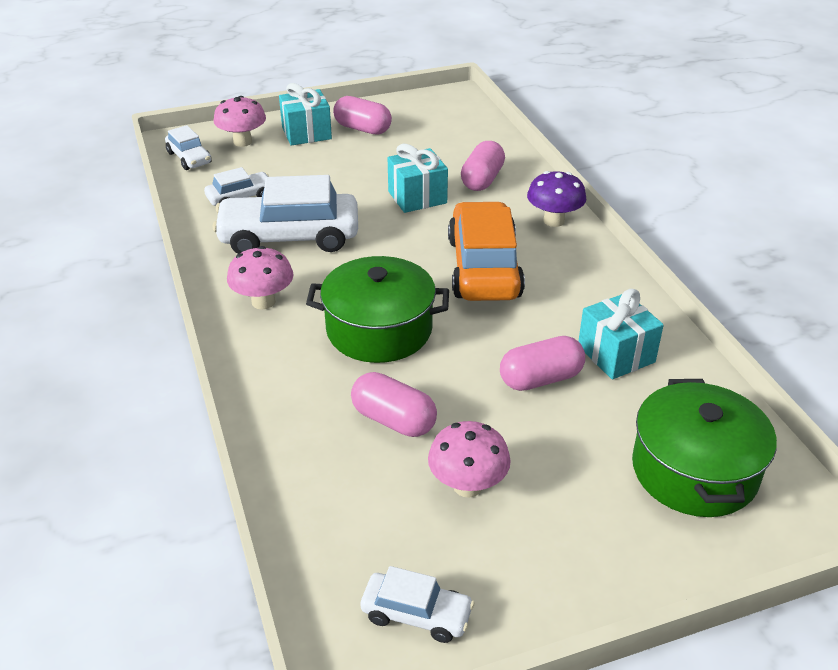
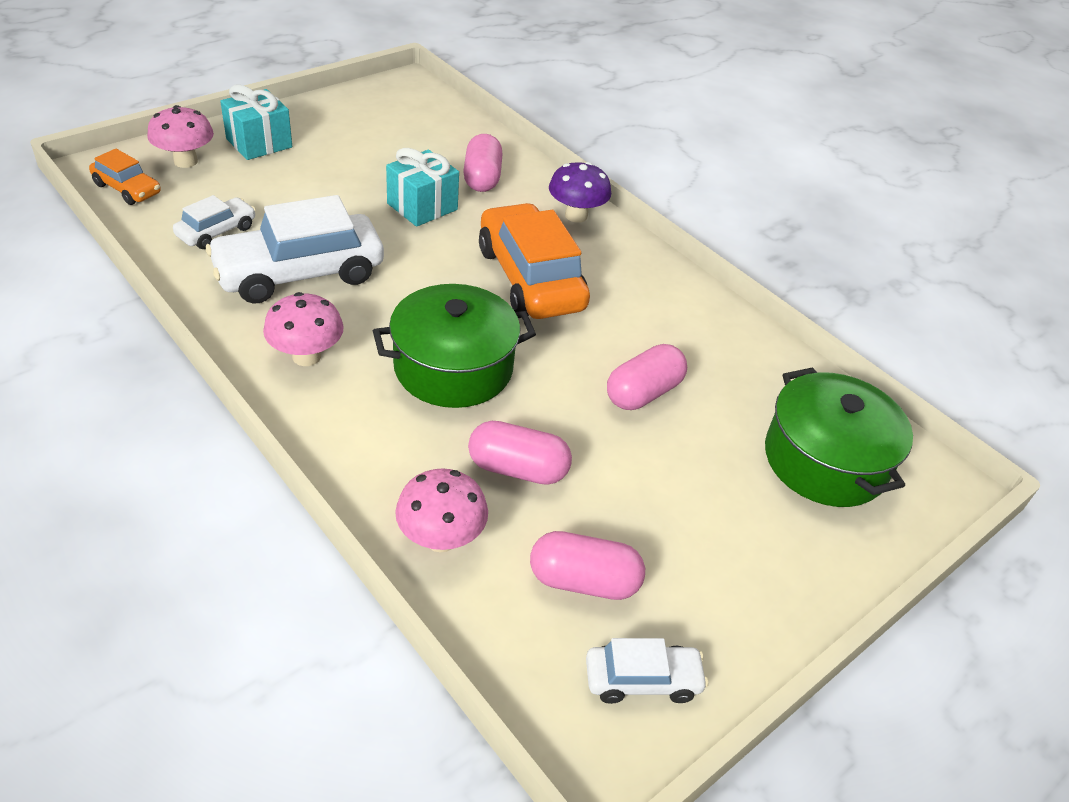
camera: 25 degrees left, 5 degrees up
(189, 158) = (127, 189): white car -> orange car
(362, 129) = (322, 131): pink capsule -> pink capsule (583, 581)
(467, 486) = (626, 525): pink mushroom -> pink mushroom (441, 538)
(616, 354) = (701, 352): turquoise gift -> none

